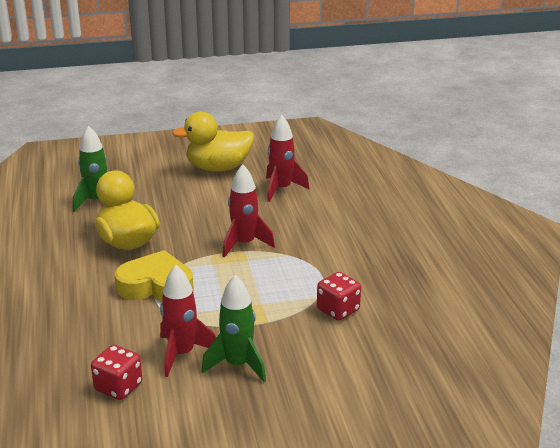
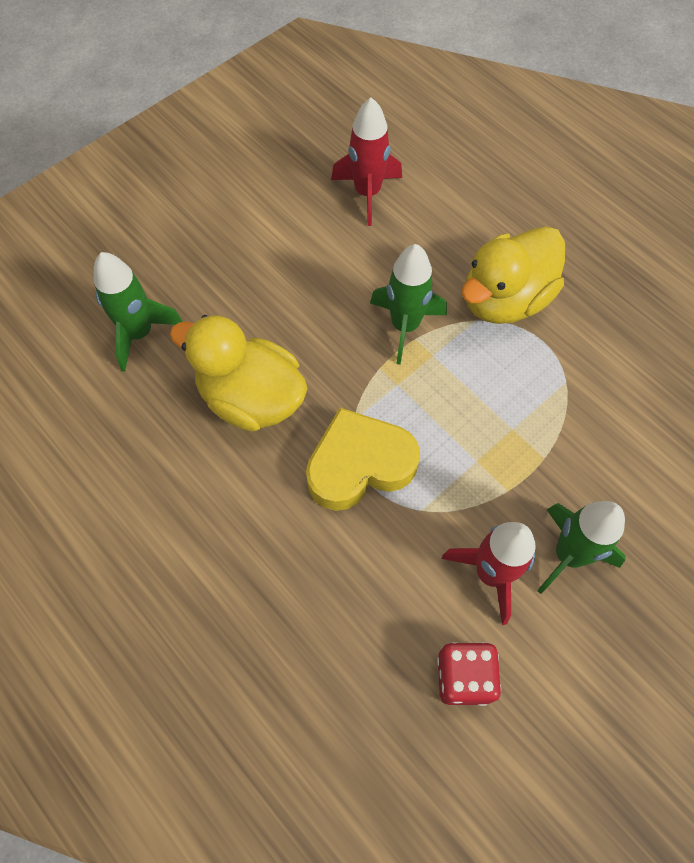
camera: 30 degrees left, 35 degrees up
(218, 168) = (251, 185): yellow duck -> yellow duck (505, 299)
(244, 244) = (405, 326): red rocket -> green rocket
(338, 310) = (605, 393): red dice -> none

